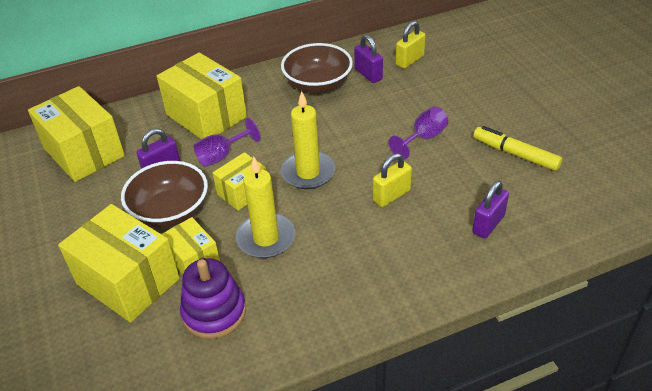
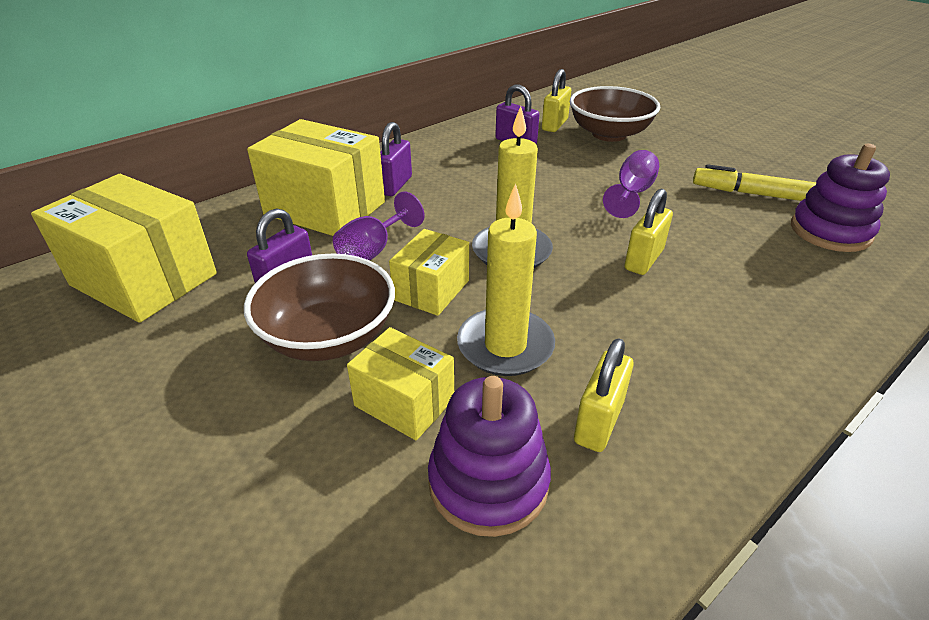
camera: 20 degrees left, 5 degrees down
(128, 281) = (299, 464): yellow box -> none
(290, 295) = (598, 422): none -> yellow padlock
(318, 85) = (460, 159): brown bowl -> brown bowl (609, 134)
(488, 224) = (792, 271): purple padlock -> purple padlock (395, 185)
(546, 198) = (830, 231): none -> purple stacking toy

